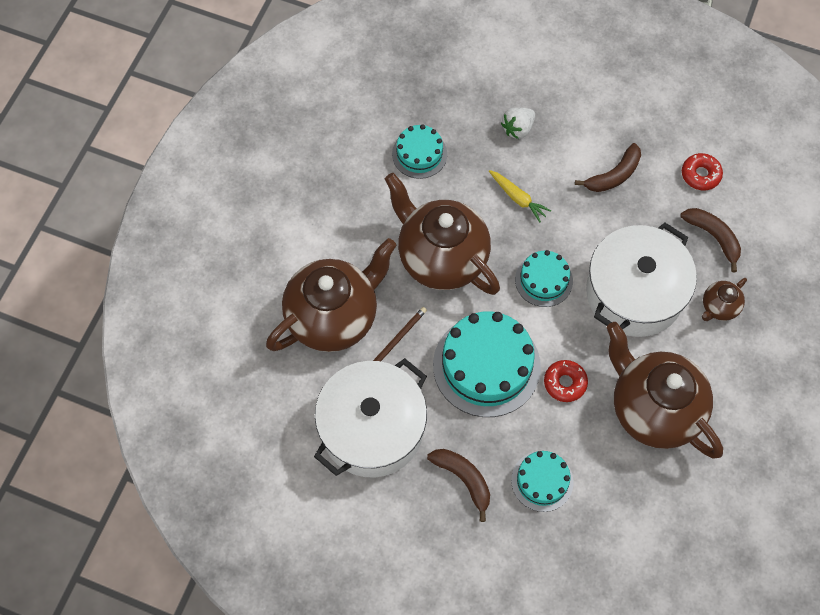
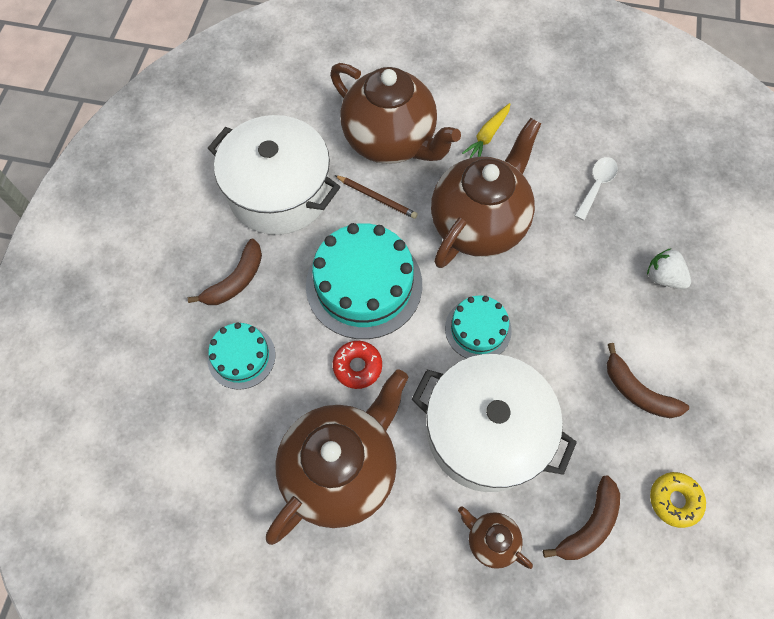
camera: 80 degrees right, 0 degrees up
(419, 154) = (596, 186): turquoise cake -> white spoon
(518, 198) = (573, 289): yellow carrot -> yellow carrot (487, 136)
(700, 175) = (674, 500): red donut -> yellow donut

